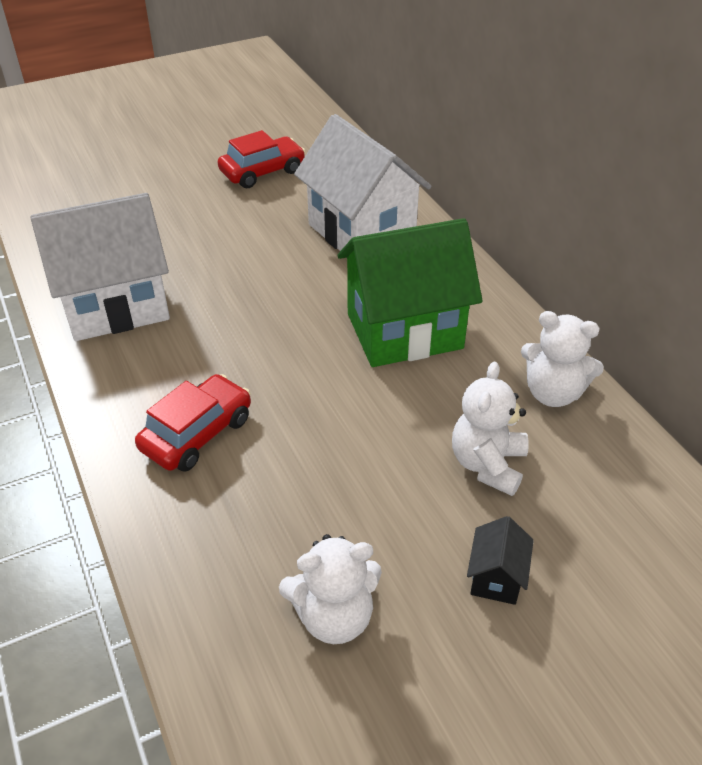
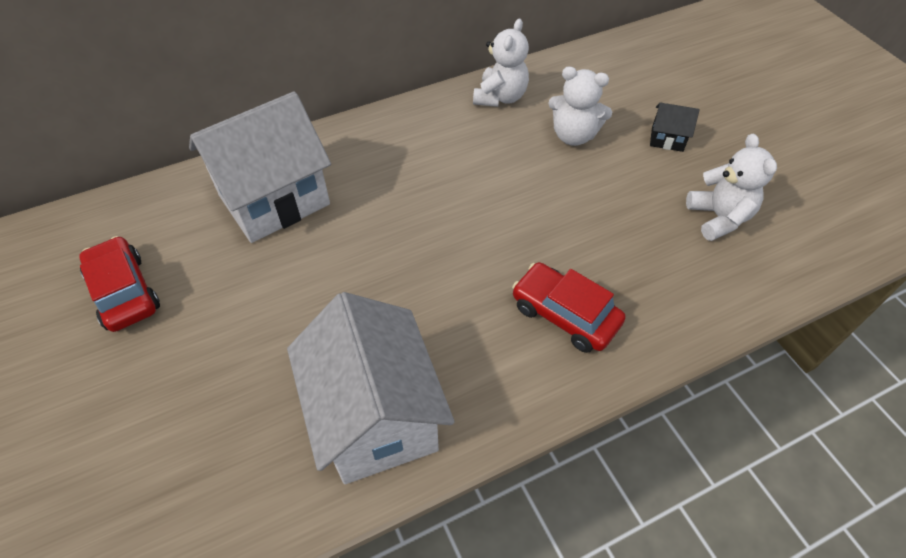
camera: 90 degrees left, 10 degrees up
(404, 331) = (429, 173): green house -> none

